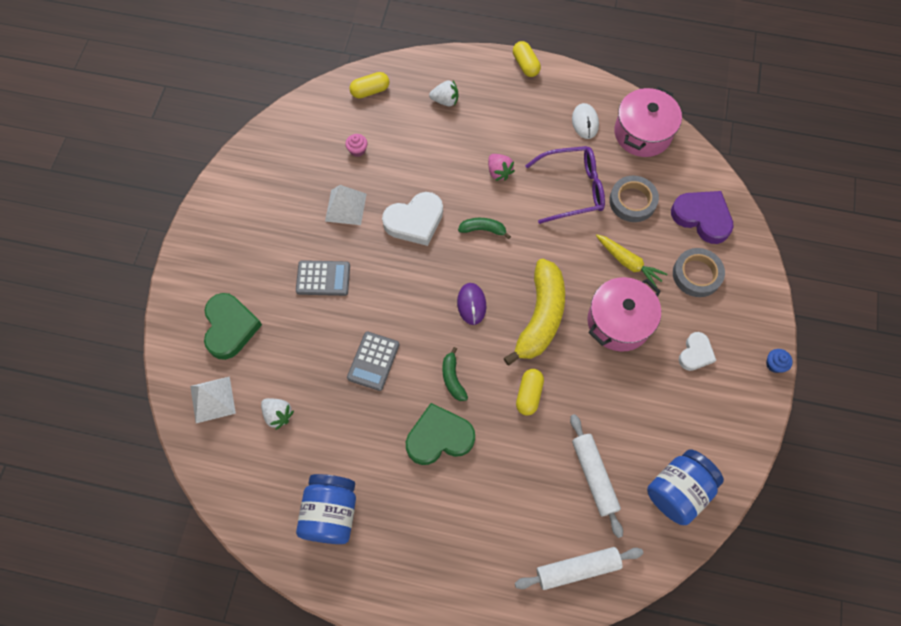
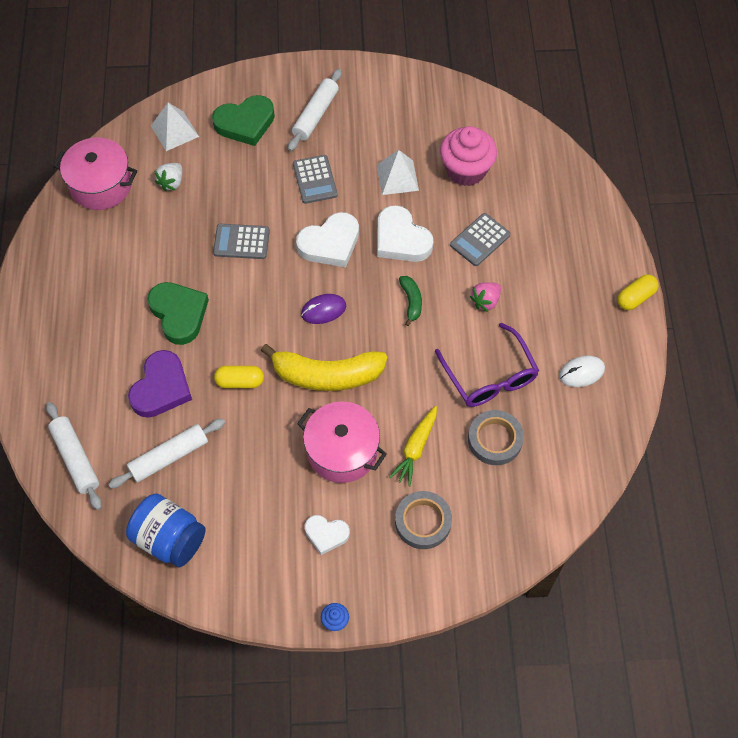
camera: 75 degrees right, 5 degrees down
(246, 260) = (315, 115): none -> white rolling pin
(331, 513) = (91, 246): blue jar -> none
(357, 150) = (466, 170): pink cupcake -> pink cupcake, size x2.41
(370, 91) = (541, 162): yellow capsule -> none
(400, 282) = (330, 243): none -> white heart
(435, 159) = (480, 240): none -> grey calculator
(445, 100) = (556, 232): white strawberry -> none
(453, 378) = (240, 312): green banana -> none
(642, 133) = (590, 435): pink pot -> pink pot (101, 185)
(702, 217) = (498, 517): purple heart -> purple heart (161, 388)

